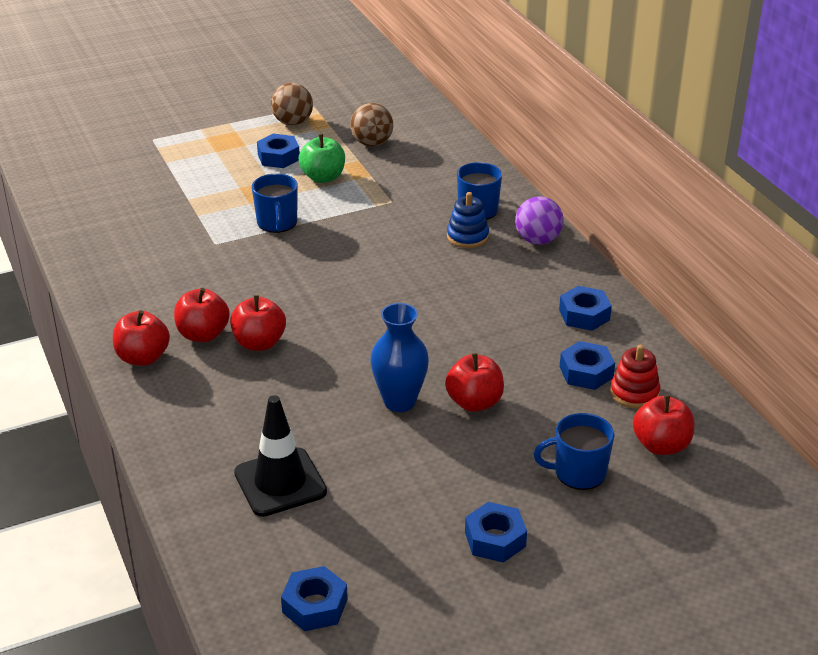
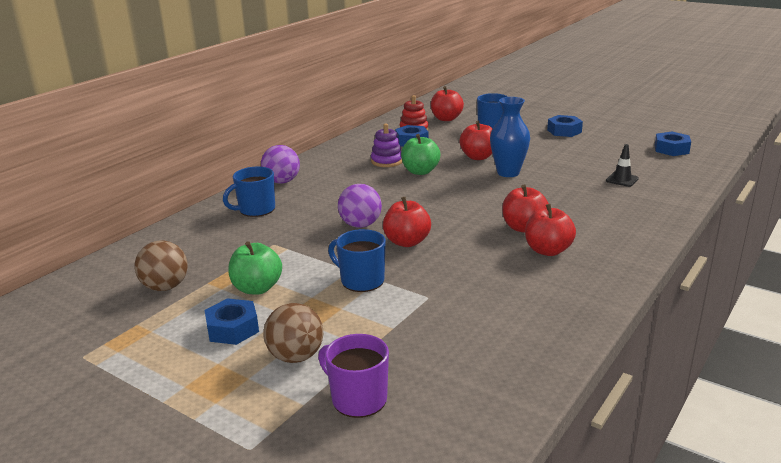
camera: 120 degrees left, 10 degrees down
(143, 357) = (608, 261): red apple -> red apple (407, 242)
(144, 180) = (358, 399): none -> purple mug
(277, 223) = (361, 280): blue mug -> blue mug turned 105 degrees counterclockwise
(280, 482) = (622, 180): black traffic cone -> black traffic cone, size x0.52
(293, 122) = (139, 352): brown ball -> brown ball (296, 356)
(377, 254) = (360, 225): none -> purple ball
(467, 237) = (301, 203): blue stacking toy -> none
(473, 338) = (420, 171): none -> green apple
(531, 326) = (387, 161): none -> purple stacking toy
(584, 315) = (356, 152): blue nut -> none

